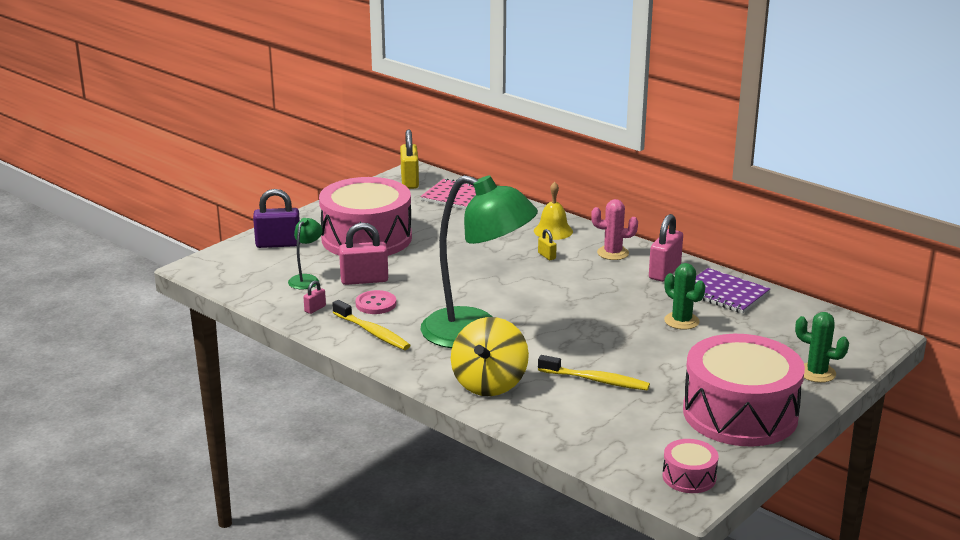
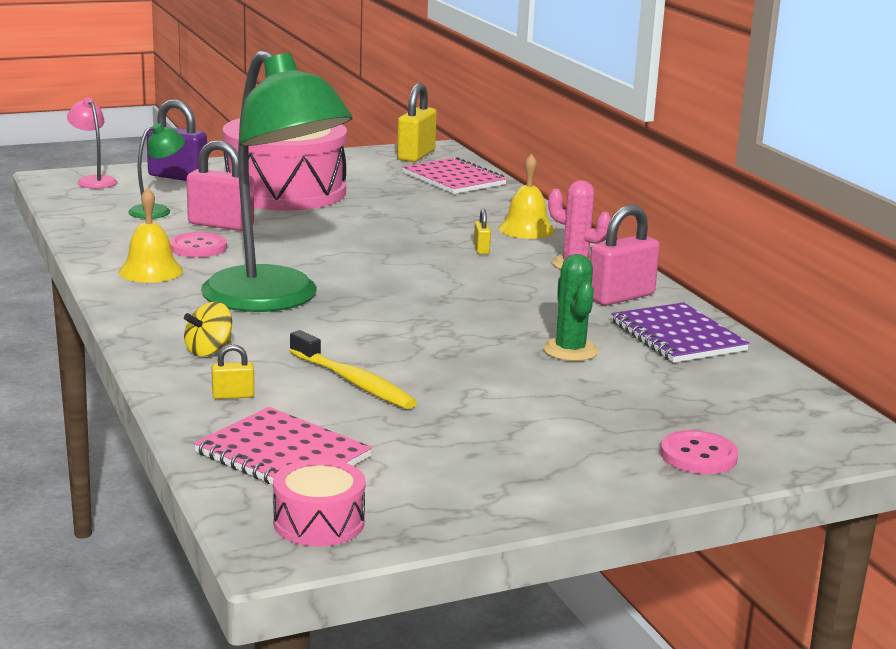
camera: 25 degrees right, 5 degrees down
(225, 263) = (93, 180): none -> pink lamp
(315, 309) = (122, 237): pink padlock -> none
(372, 332) = (151, 271): yellow toothbrush -> yellow bell
(489, 383) = (209, 351): yellow spinning top -> yellow spinning top, size x0.49
(544, 411) = (233, 395): none -> yellow padlock
(620, 442) = (283, 455): none -> pink notebook
(740, 413) = (507, 471): pink drum -> none
(816, 373) = (698, 455): green cactus -> pink button

